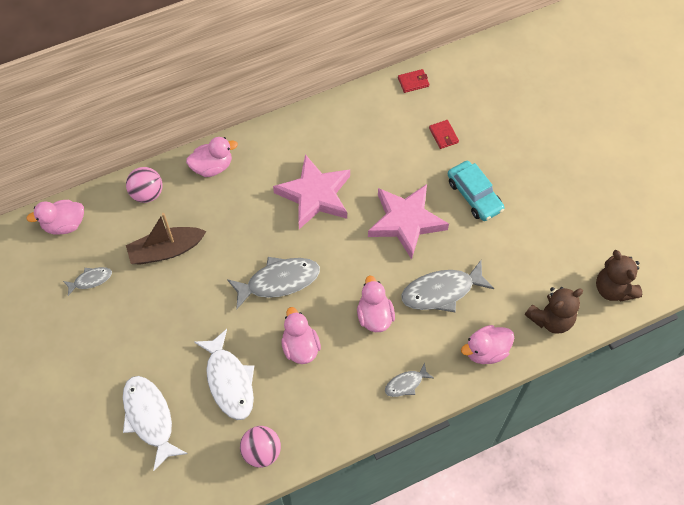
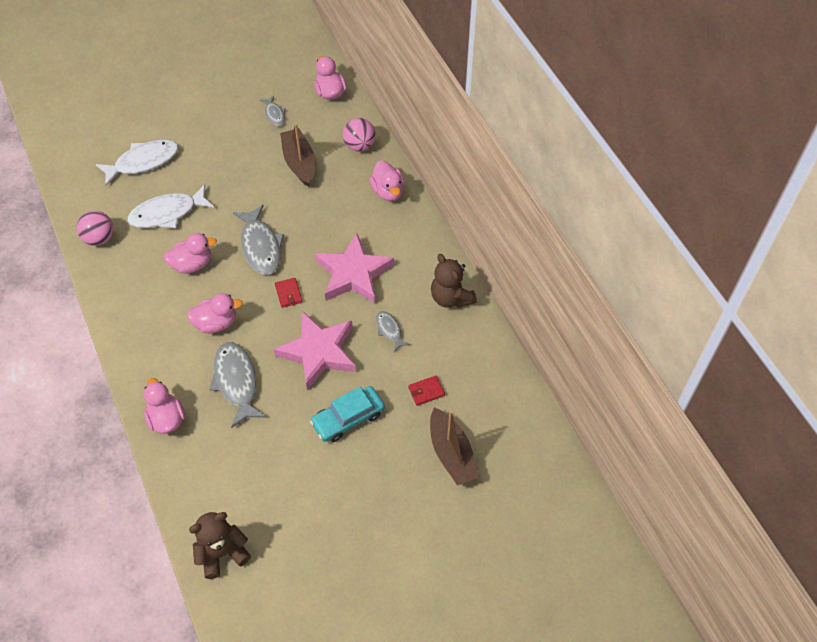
camera: 90 degrees right, 5 degrees down
(406, 384) = (143, 347): grey fish -> grey fish (389, 330)
(413, 82) = (497, 364): red wallet -> red wallet (288, 294)
(502, 117) = (451, 453): none -> brown boat
(551, 319) = (194, 483): brown teddy bear -> brown teddy bear (451, 297)

